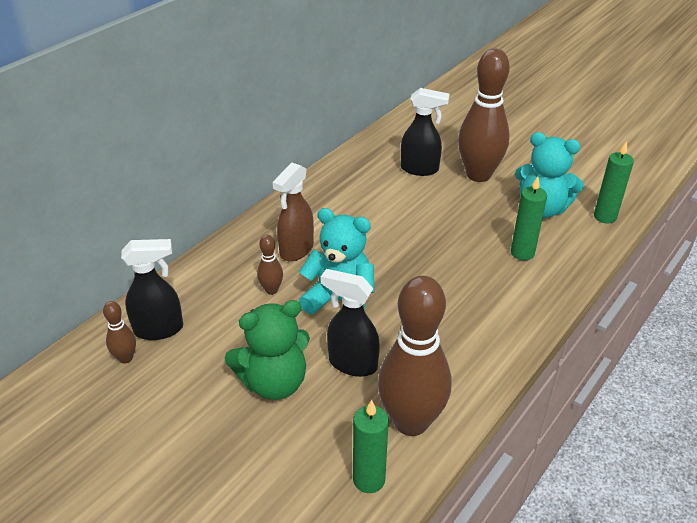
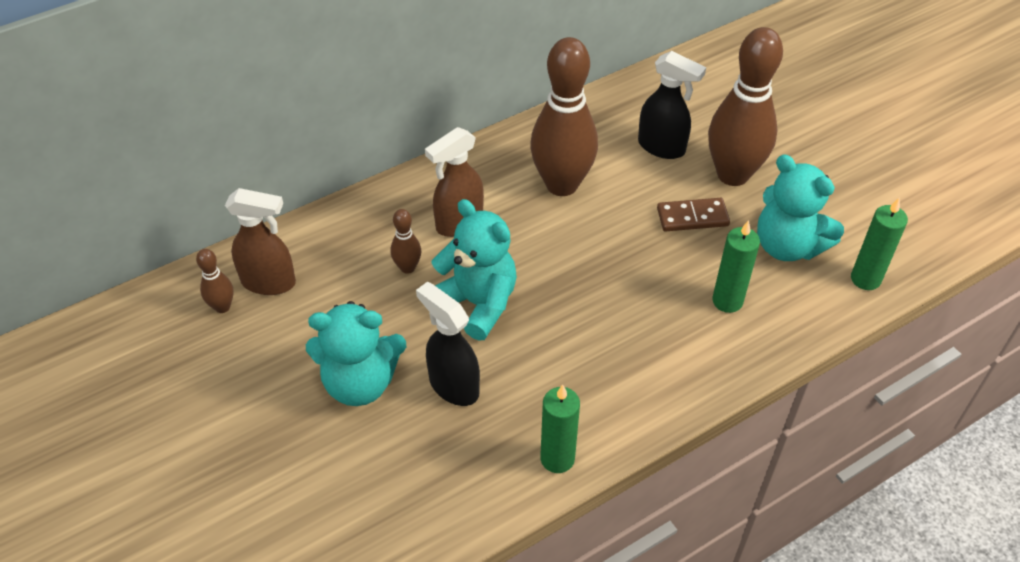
camera: 20 degrees right, 10 degrees up
(159, 329) = (269, 282): black spray bottle -> brown spray bottle
(274, 382) = (360, 382): green teddy bear -> turquoise teddy bear
(369, 479) = (407, 525): green candle -> green candle (557, 458)
(411, 422) = (483, 475): brown bowling pin -> brown bowling pin (562, 184)
(466, 207) = (692, 217): none -> brown domino

